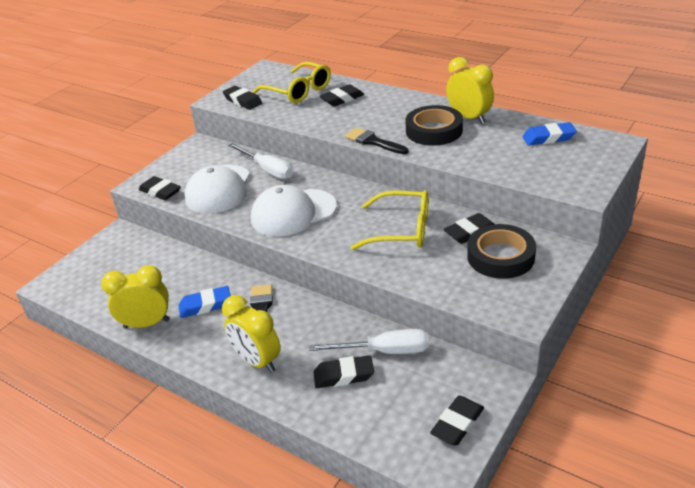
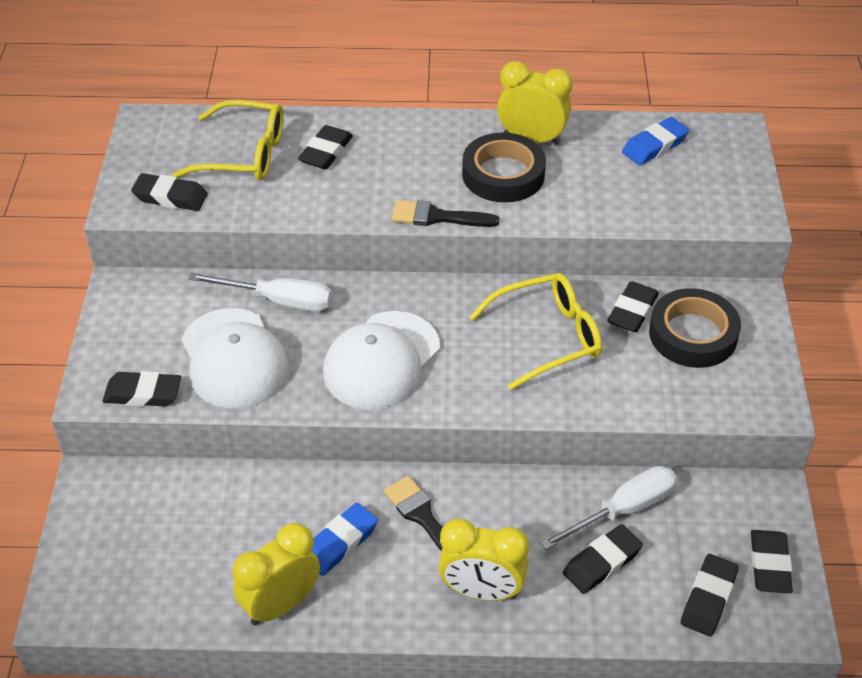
camera: 35 degrees left, 10 degrees up
(395, 426) = (708, 598): none -> black eraser

